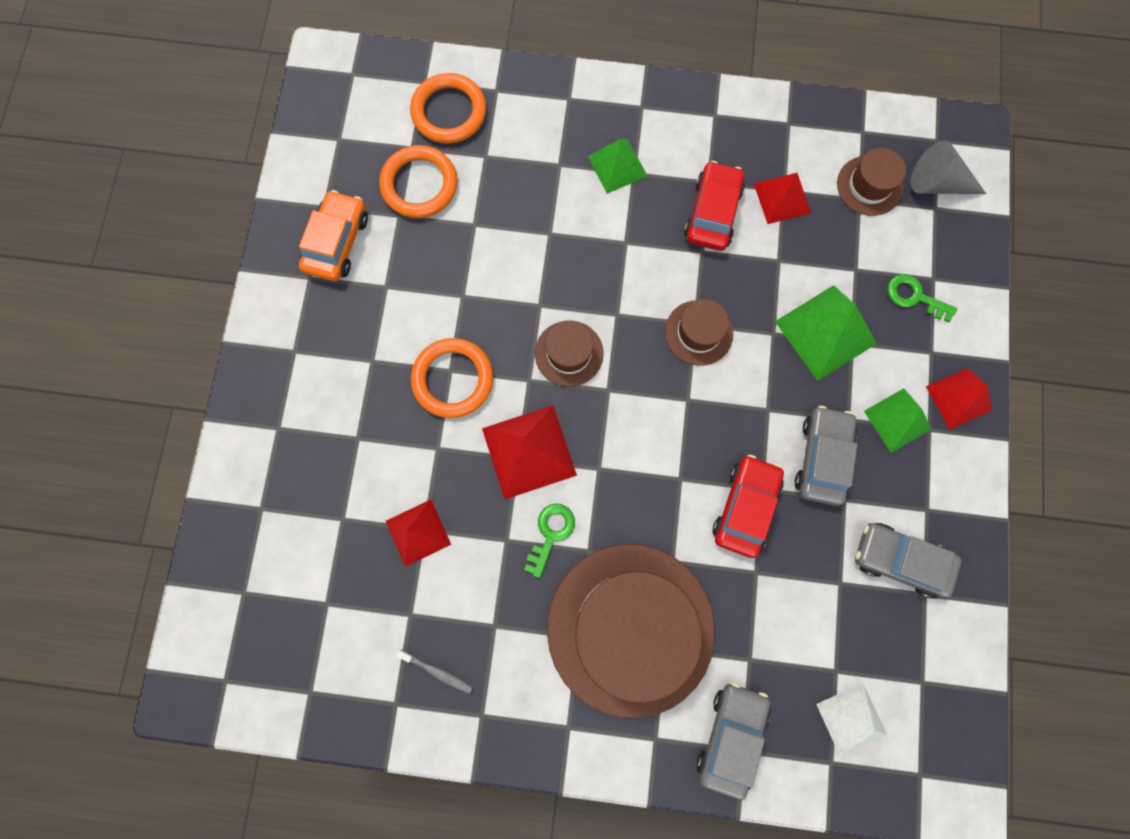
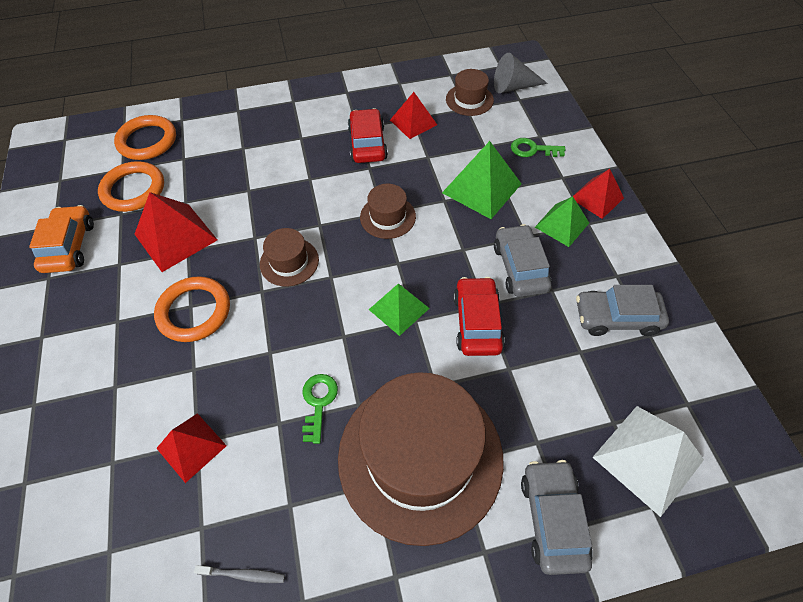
camera: 20 degrees left, 20 degrees down
(529, 451) = (278, 343): red pyramid -> red pyramid (176, 237)
(617, 166) = (287, 137): green pyramid -> green pyramid (399, 309)
(851, 719) = (648, 458): white pyramid -> white pyramid, size x1.54

